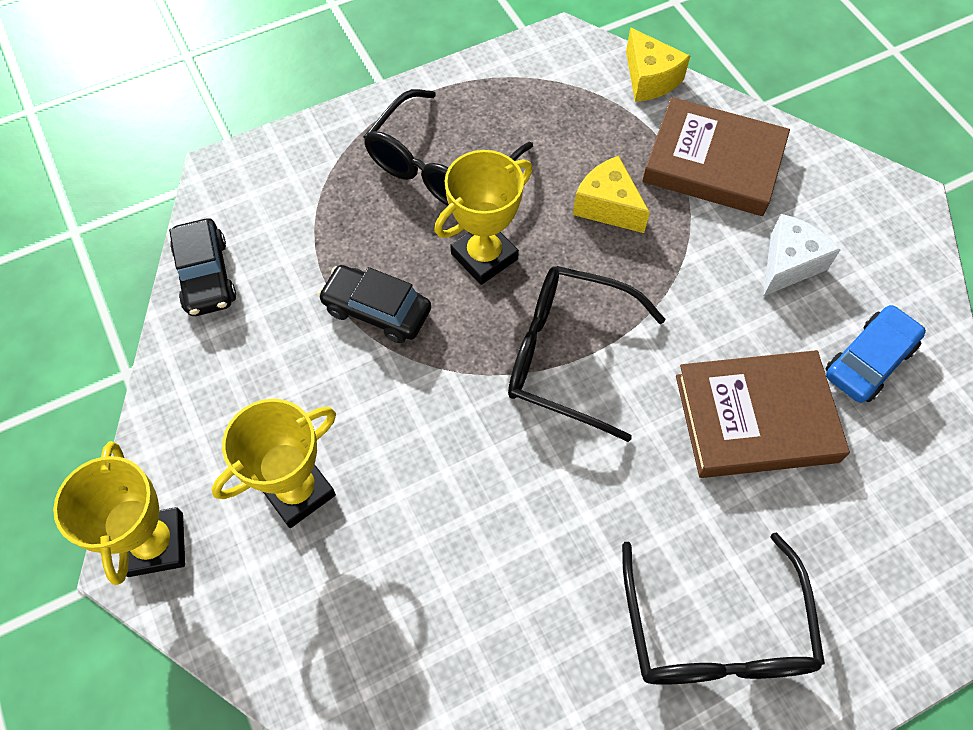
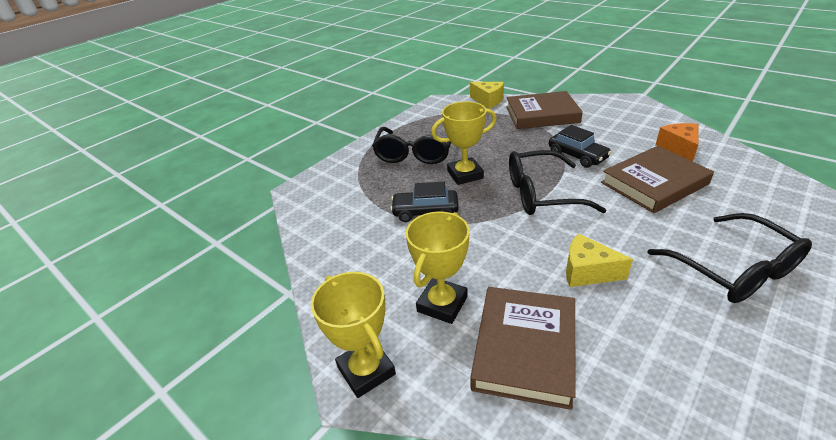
camera: 20 degrees left, 25 degrees down
(206, 276) = (314, 232): black car -> black car (577, 156)
(351, 608) = (525, 348): none -> brown book
(484, 256) = (465, 174): yellow trophy -> yellow trophy turned 45 degrees clockwise
(607, 206) = (508, 141): yellow cheese -> yellow cheese (587, 272)
(789, 264) = (608, 132): white cheese -> none
(869, 361) = (678, 148): blue car -> orange cheese

